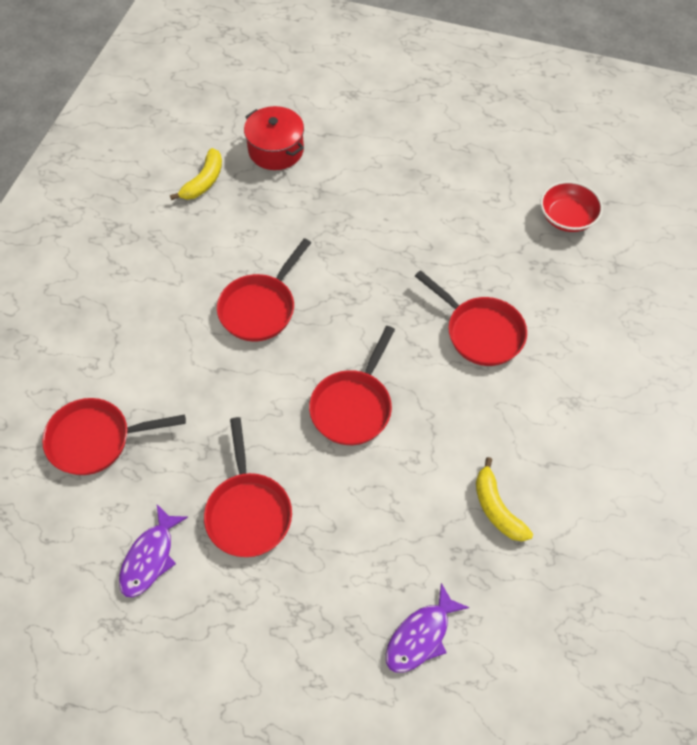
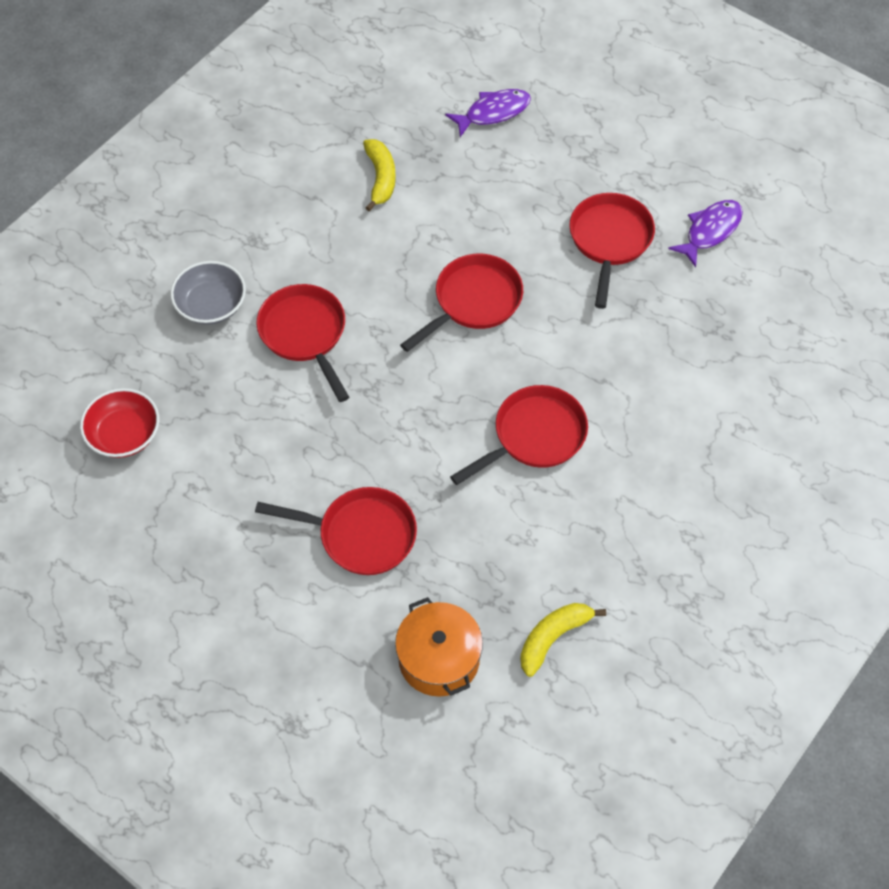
camera: 160 degrees left, 0 degrees up
(96, 440) = (746, 348): red pan -> red pan (360, 535)
(276, 150) = (439, 659): red pot -> orange pot
(571, 332) = (211, 305): none -> grey bowl

